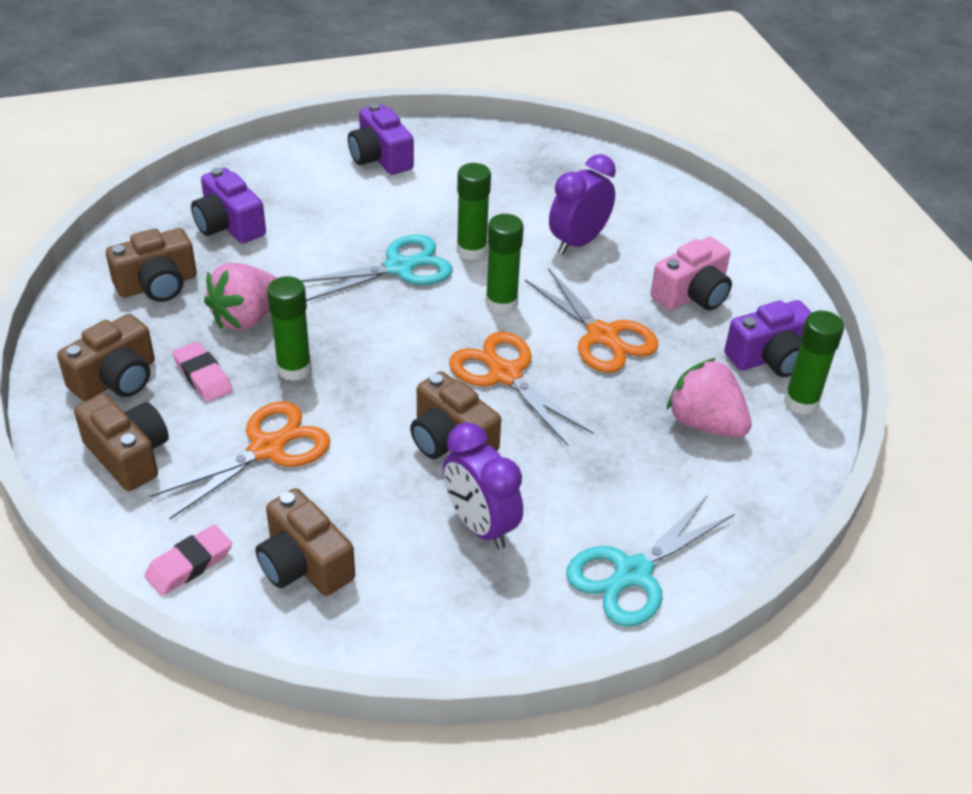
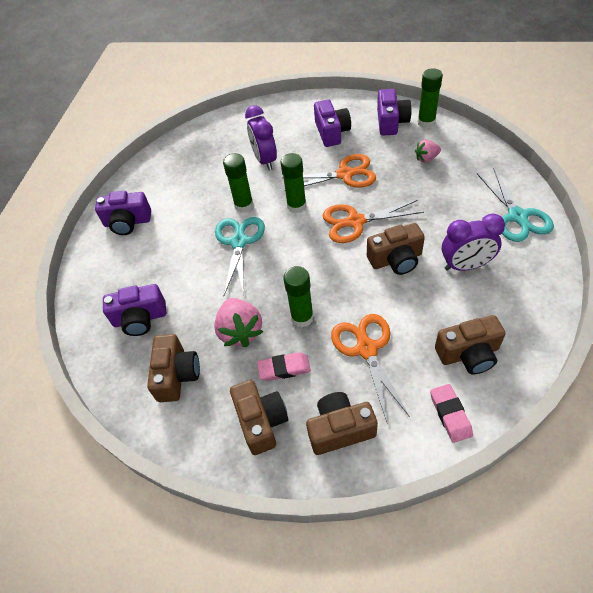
camera: 55 degrees left, 10 degrees up
(692, 294) = (332, 132): pink camera -> purple camera
(705, 423) = (426, 158): pink strawberry -> pink strawberry, size x0.58

